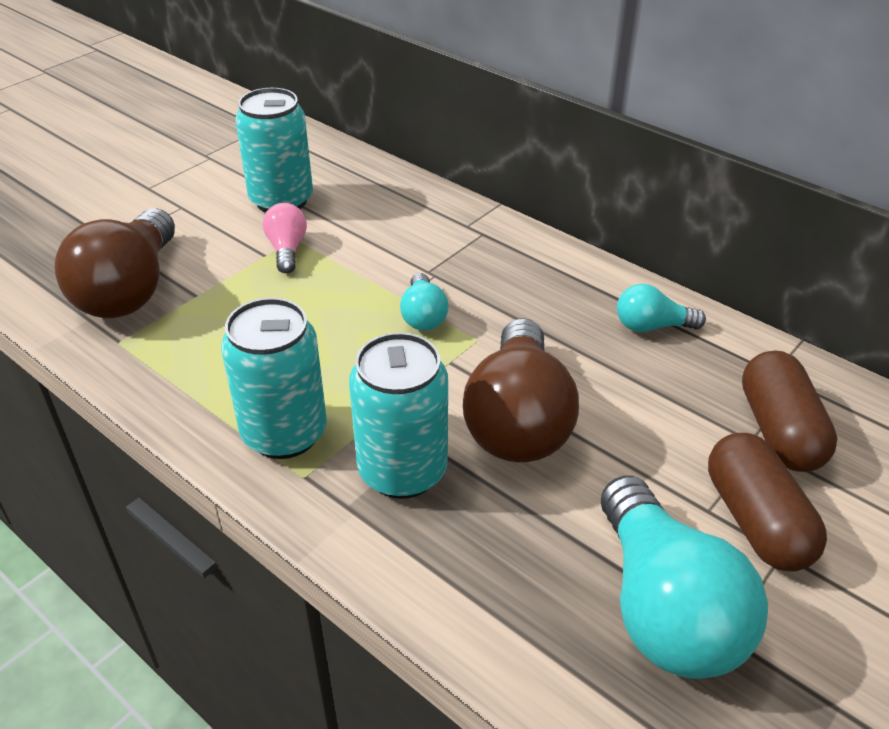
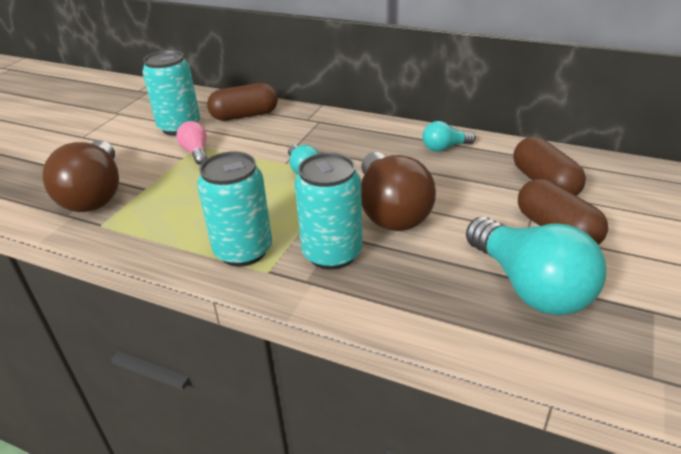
camera: 15 degrees left, 5 degrees down
(380, 200) = (245, 116): none -> brown capsule

